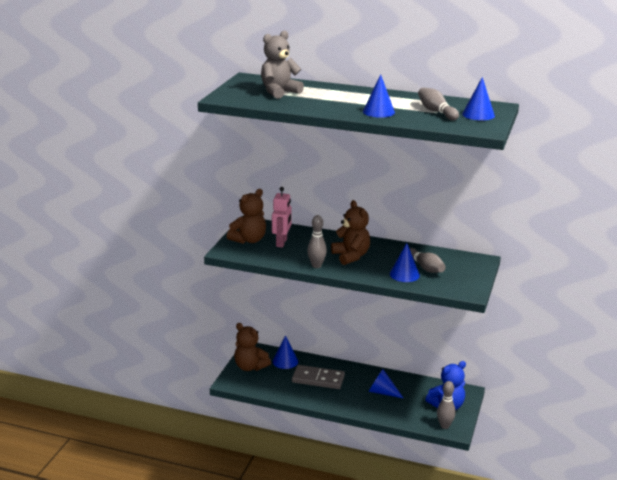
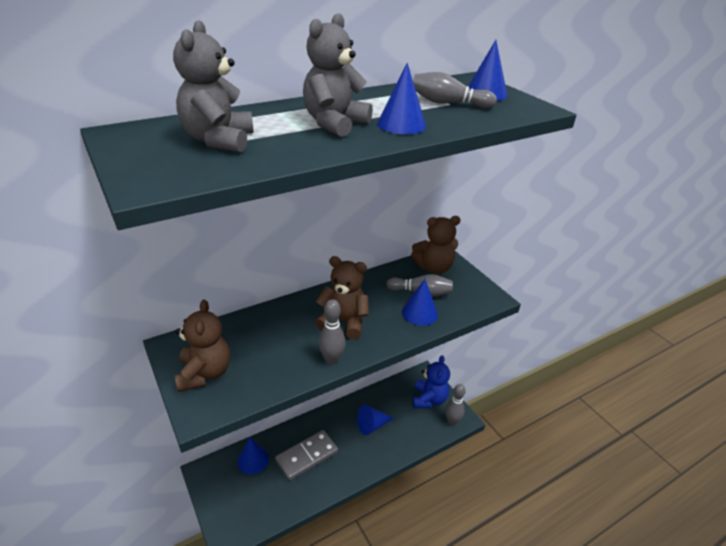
camera: 50 degrees left, 10 degrees up
(250, 367) = (226, 497): brown teddy bear -> brown teddy bear (434, 267)
(282, 243) = (249, 351): pink robot -> none
(346, 101) = (334, 124): none -> grey teddy bear

